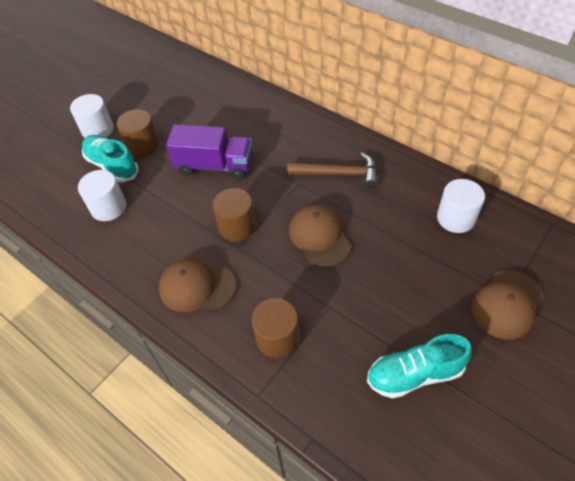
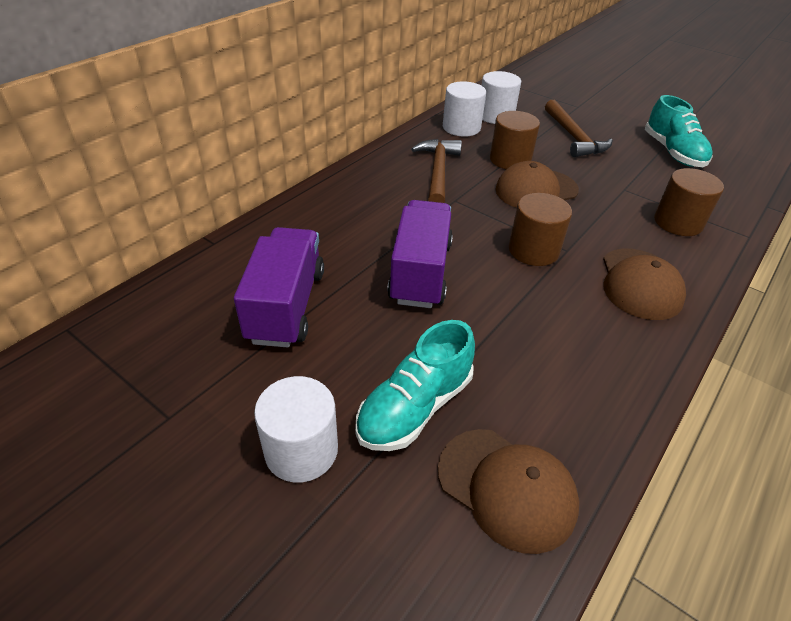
camera: 95 degrees left, 10 degrees down
(108, 207) = (520, 400): white cylinder -> white cylinder (461, 127)
(143, 145) = (363, 365): brown cylinder -> brown cylinder (510, 160)
(189, 113) = (286, 306): none -> purple truck
(427, 280) = (573, 137): none -> brown hammer
(506, 304) = (585, 107): brown cap -> brown cap (506, 488)

